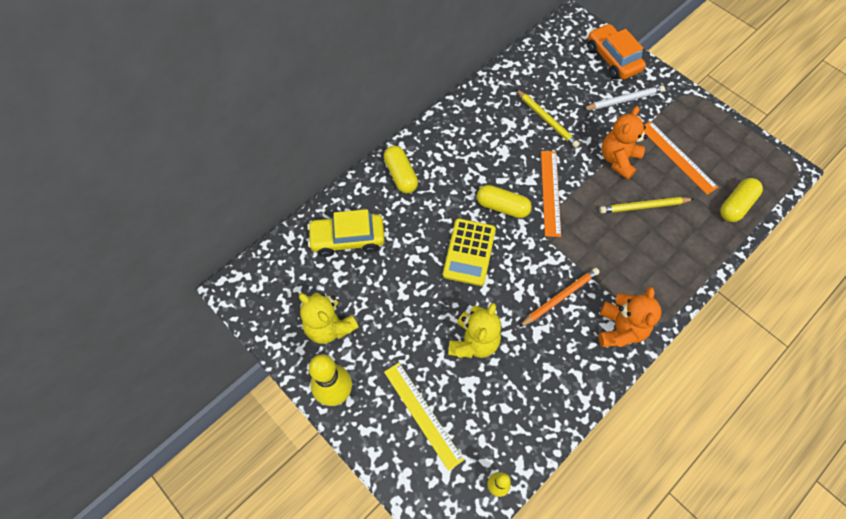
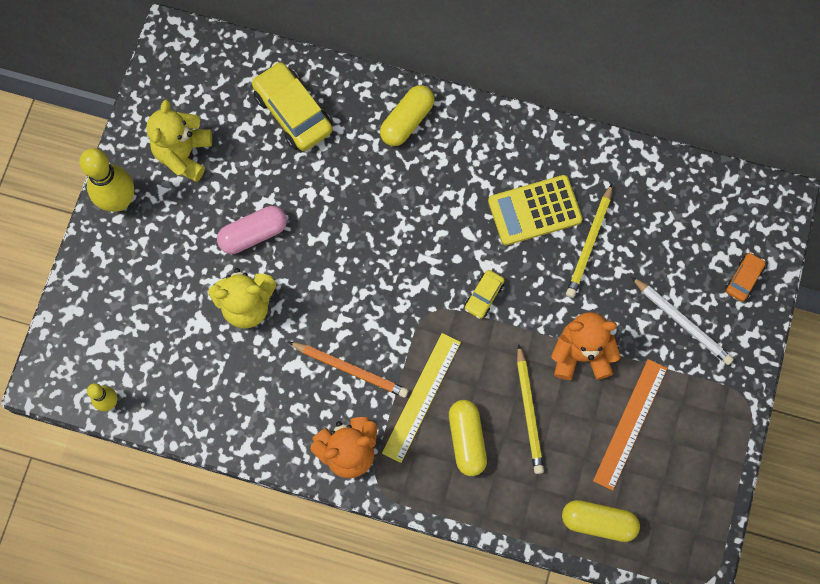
camera: 60 degrees right, 10 degrees up
(422, 310) = (253, 234): none -> pink capsule
(422, 414) = (142, 295): yellow ruler -> yellow ruler (421, 397)
(469, 252) = (351, 246): yellow calculator -> yellow calculator (534, 210)
(502, 207) = (431, 252): yellow capsule -> yellow capsule (467, 440)
(550, 192) = (484, 296): orange ruler -> yellow car
(612, 59) = (743, 279): orange car -> orange car, size x0.51
(643, 206) = (529, 412): yellow pencil -> yellow pencil turned 150 degrees counterclockwise

